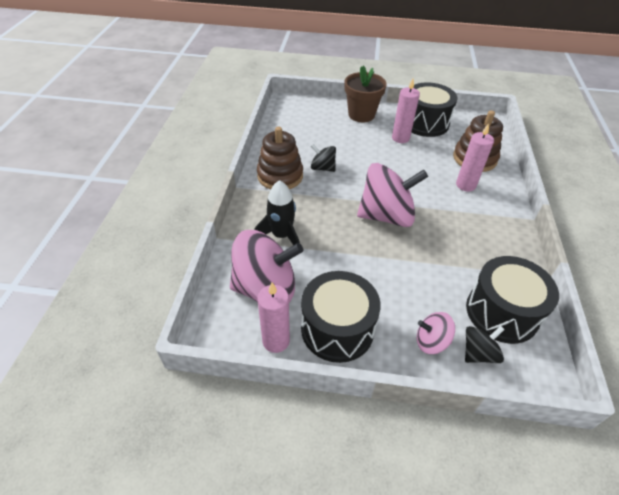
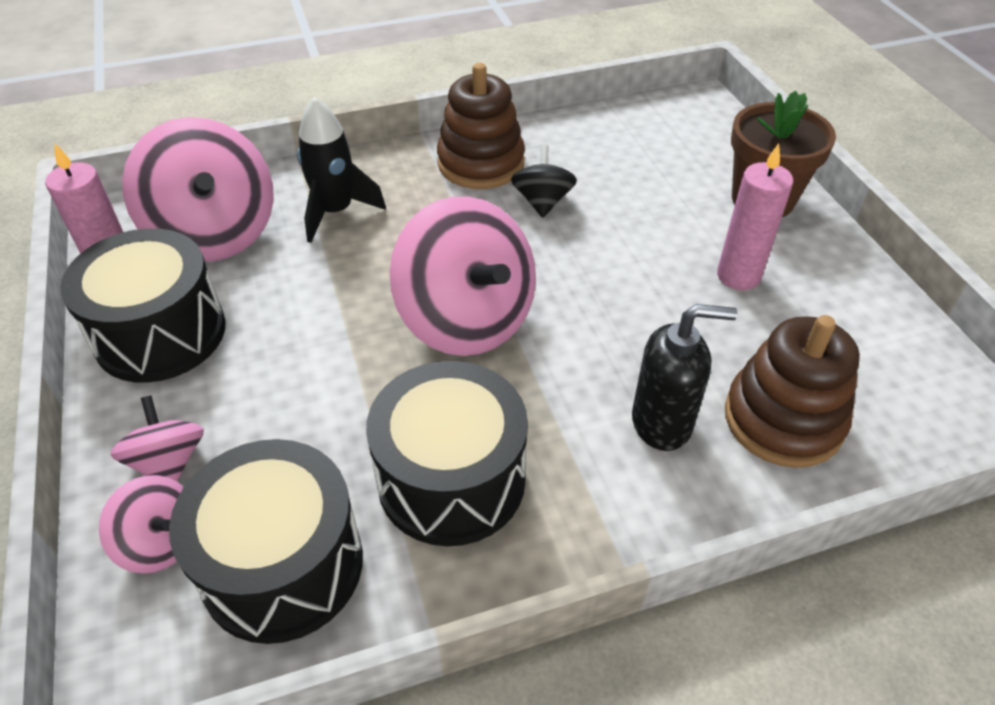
camera: 65 degrees right, 0 degrees up
(425, 123) = (840, 300): black drum -> black drum (451, 479)
(465, 185) = (662, 423): pink candle -> black soap dispenser
(478, 353) = (161, 542): black spinning top -> pink spinning top

